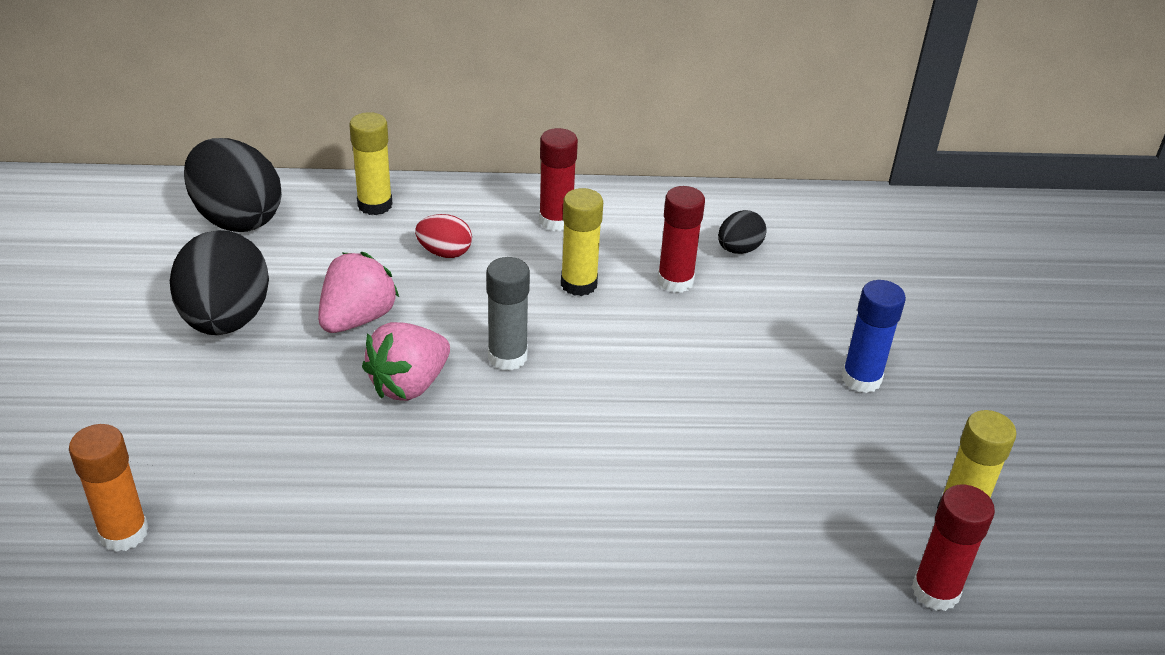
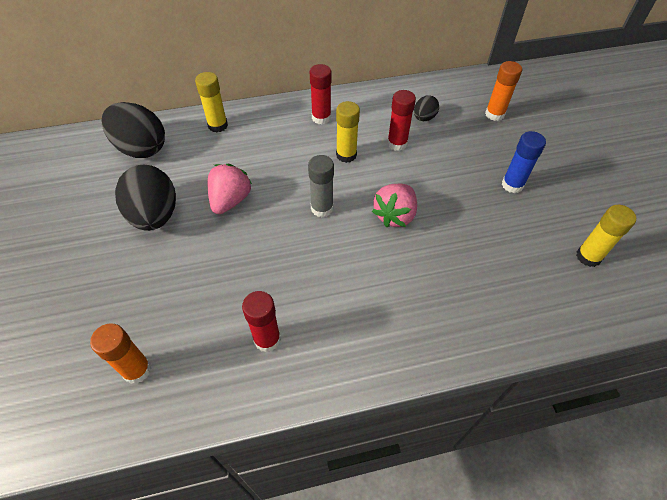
camera: 10 degrees left, 15 degrees up
(409, 385) = (273, 237): pink strawberry -> pink strawberry (395, 215)
(444, 253) = (266, 149): red egg -> none
(871, 264) = (494, 114): none -> orange glue stick
(935, 591) = (592, 306): red glue stick -> red glue stick (267, 339)

